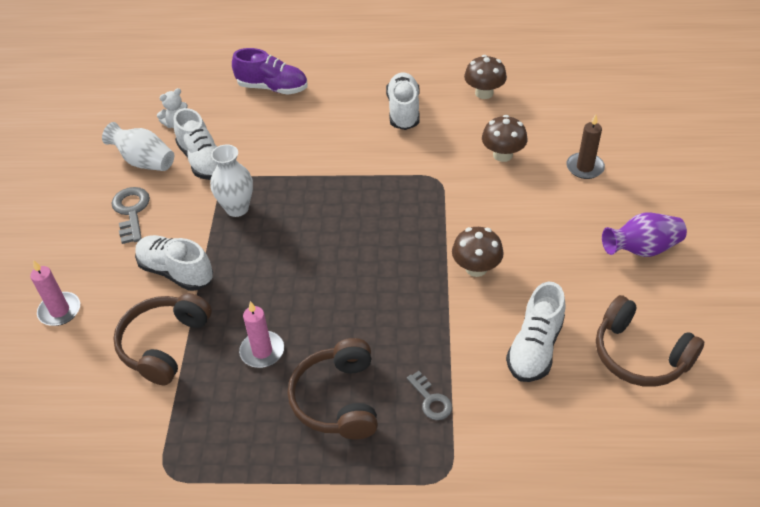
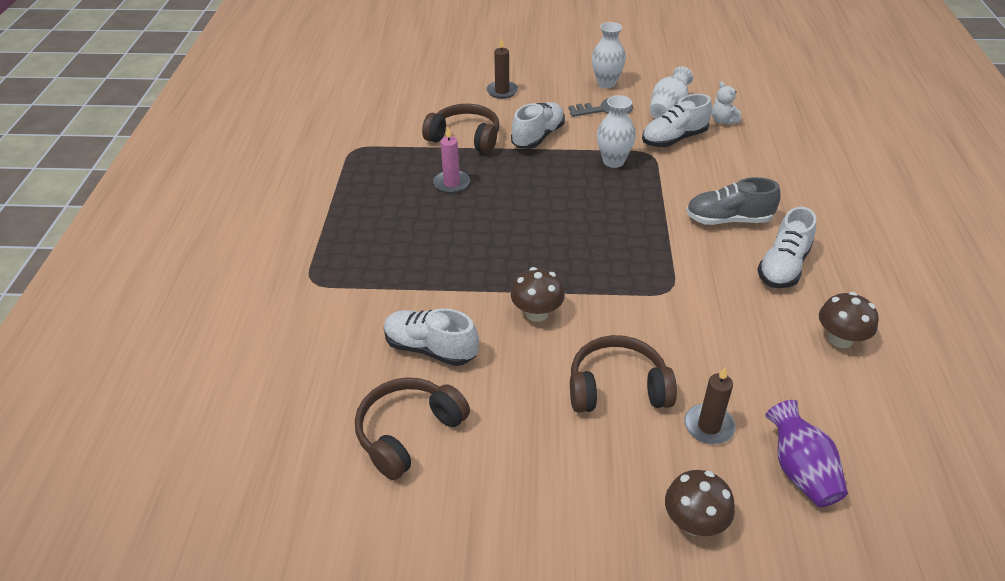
camera: 90 degrees right, 5 degrees down
(60, 311) = (502, 91): pink candle -> brown candle
(72, 209) = (606, 83): none -> white vase
(272, 88) = (796, 172): purple shoe -> none
(338, 399) = (398, 223): brown headphones -> brown headphones (617, 388)
(340, 135) = (728, 220): none -> grey shoe
(403, 111) = (783, 267): white shoe -> white shoe turned 120 degrees clockwise
(431, 400) = (385, 275): grey key -> none
(502, 155) = (720, 347): brown mushroom -> brown mushroom (694, 522)
(641, 249) = (563, 463): purple vase -> purple vase (800, 470)

